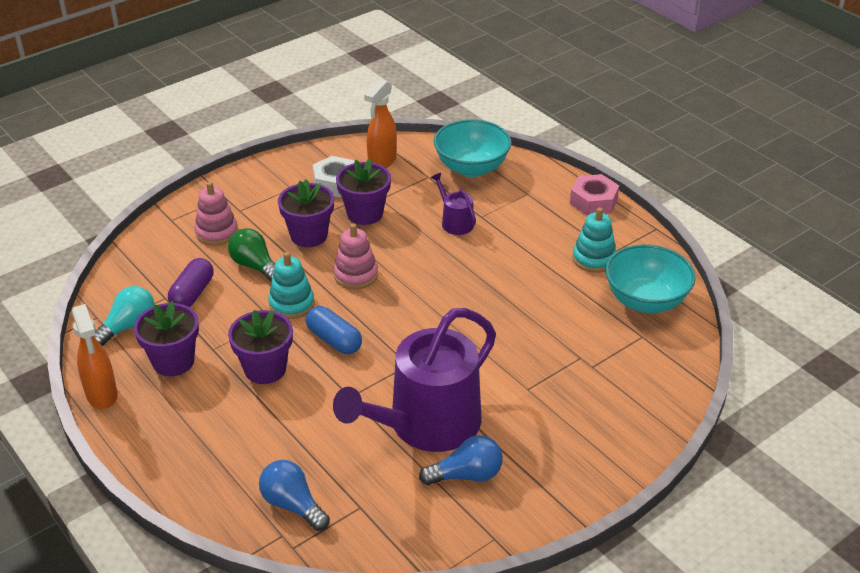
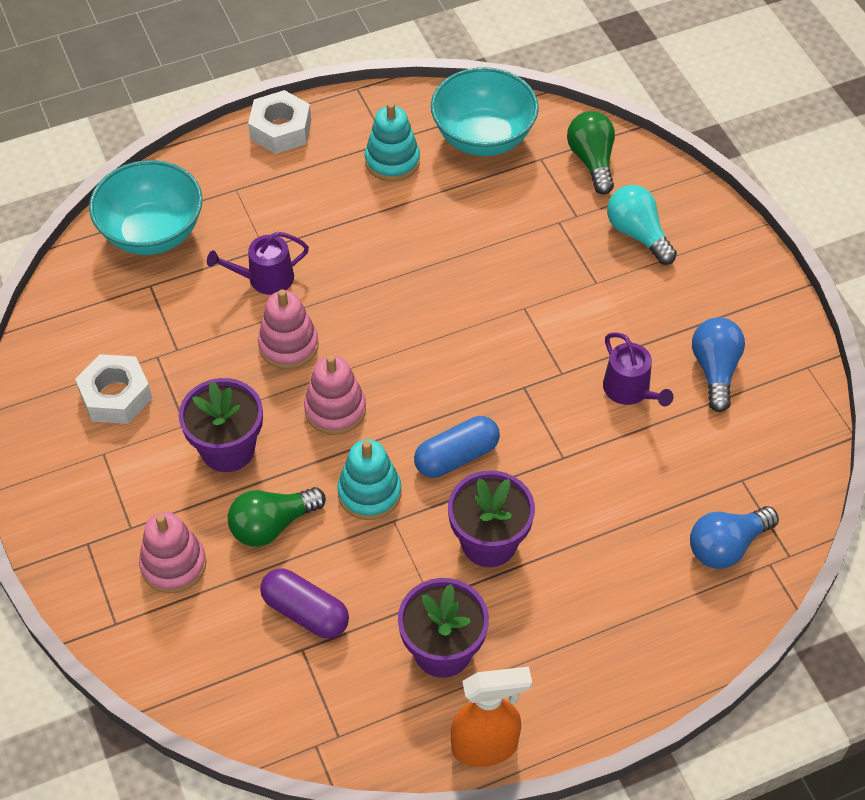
camera: 75 degrees left, 15 degrees up
(128, 326) = (350, 703): turquoise light bulb -> turquoise light bulb (637, 234)
(365, 214) = (204, 374): purple flower pot -> none
(382, 161) = (88, 330): orange spray bottle -> none
(402, 244) = (288, 345): none -> pink stacking toy
(426, 425) = (630, 390): purple watering can -> purple watering can, size x0.43
(593, 201) = (281, 129): pink nut -> white nut
(657, 366) = (592, 161): none -> green light bulb

